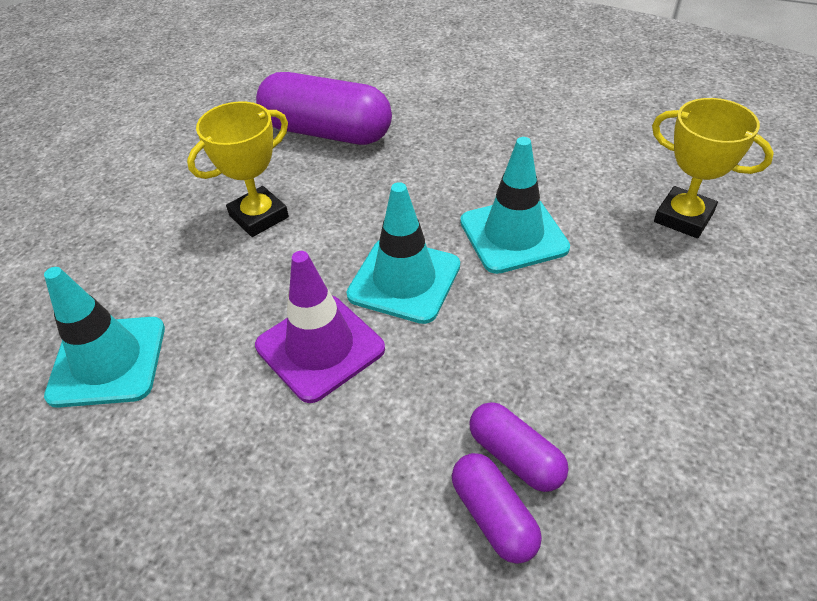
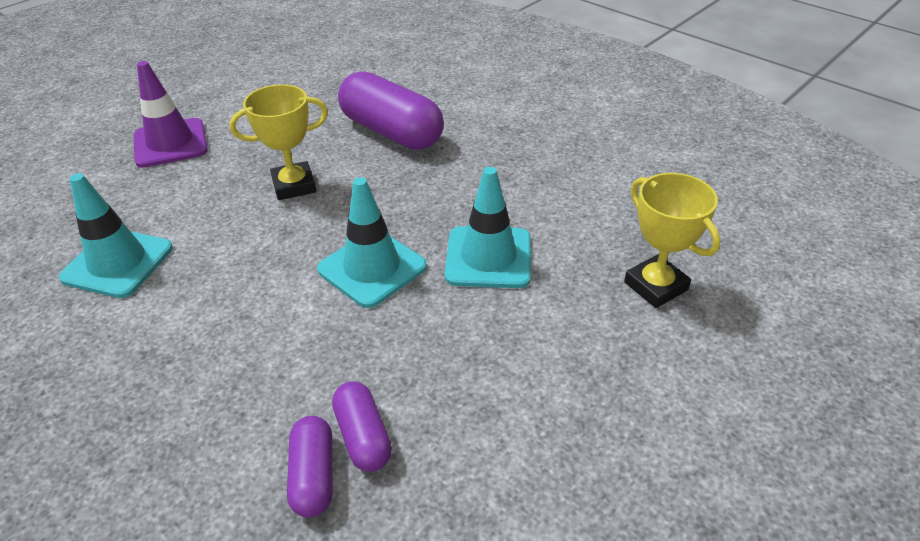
camera: 20 degrees right, 5 degrees down
(320, 347) = (271, 300): purple traffic cone -> purple traffic cone (170, 143)

